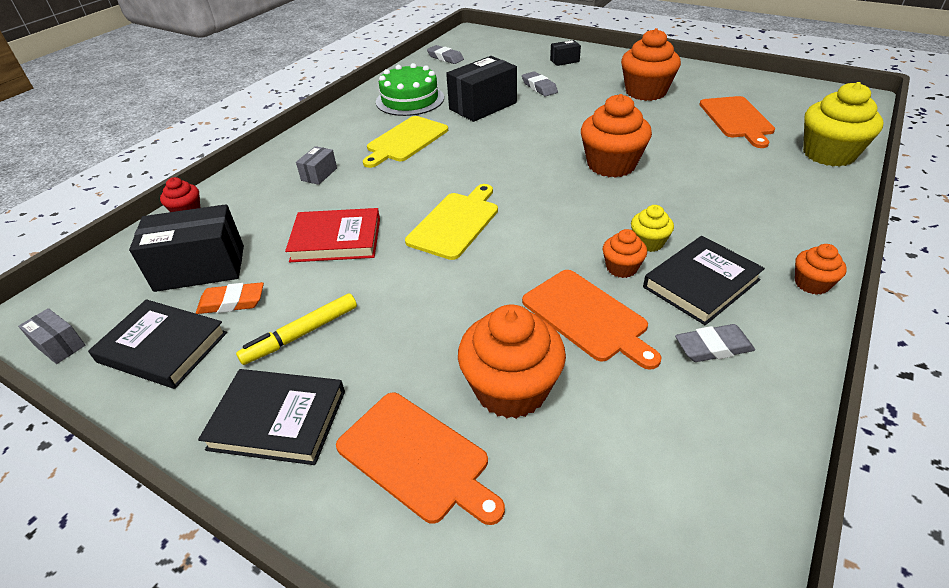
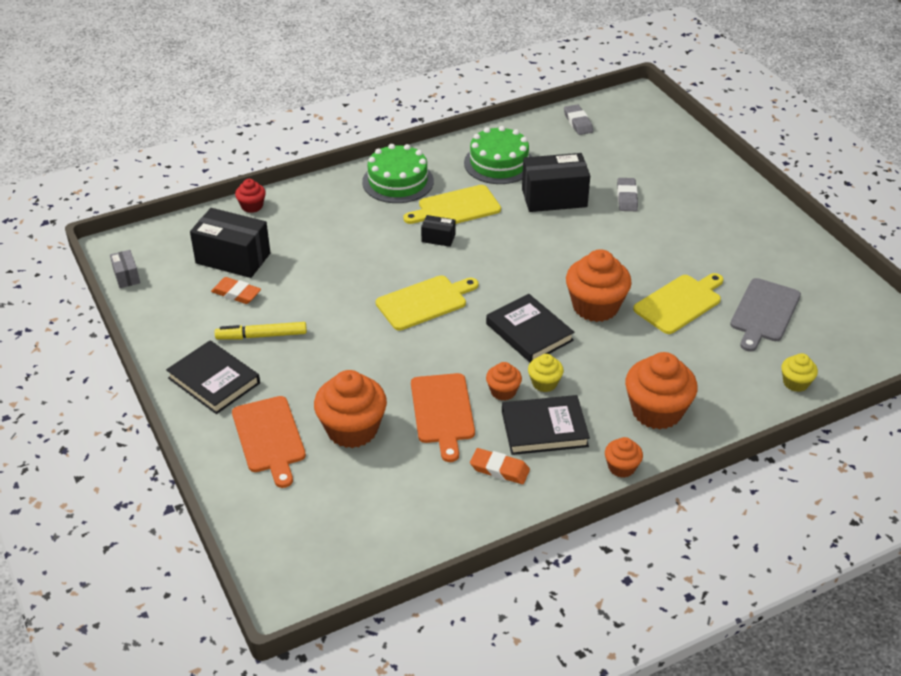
camera: 30 degrees right, 0 degrees up
(163, 347) = (180, 305): black book -> black book (529, 332)
(319, 174) = (364, 212): grey box -> none
(330, 140) = (398, 181): none -> green cake
(336, 240) = (333, 277): red book -> none
(564, 61) = (687, 174): black box -> black box (438, 238)
(645, 92) = (719, 246): orange cupcake -> orange cupcake (656, 411)
(670, 136) = (679, 303): none -> yellow cutting board
(713, 347) = (499, 469): grey eraser -> orange eraser
(737, 119) = (764, 313): orange cutting board -> grey cutting board
(828, 154) = (795, 383): yellow cupcake -> yellow cupcake, size x0.51

